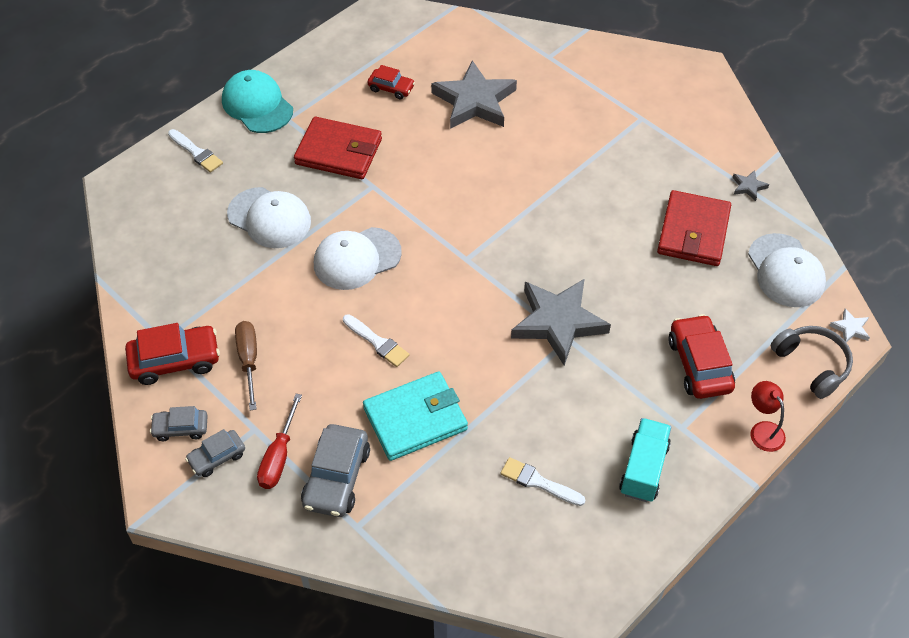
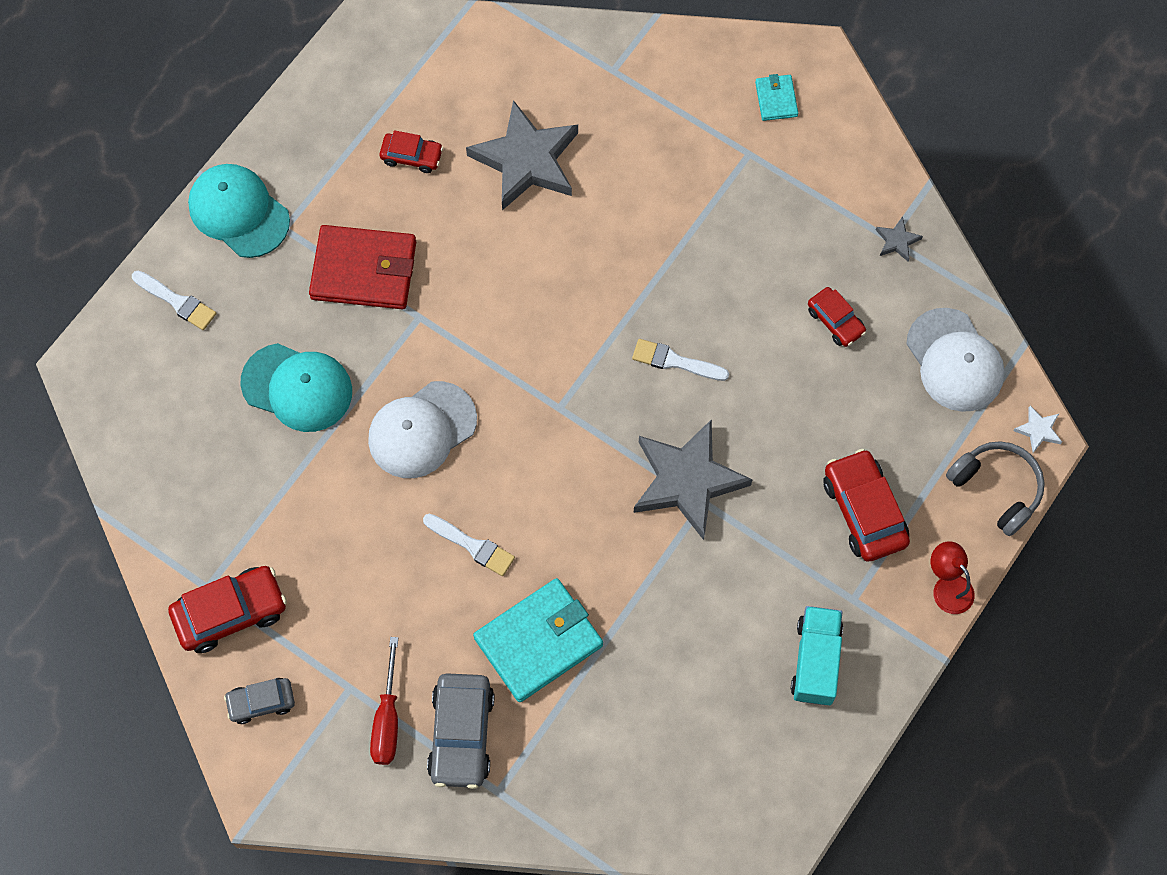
camera: 10 degrees left, 15 degrees up
(217, 457) = (314, 732): grey car -> none
(249, 360) = (320, 597): brown screwdriver -> none
(269, 218) = (297, 387): white cap -> turquoise cap
(538, 482) = (697, 699): white brush -> white brush (675, 361)
(667, 88) = (776, 99): none -> turquoise wallet
(693, 232) = (835, 321): red wallet -> red car

